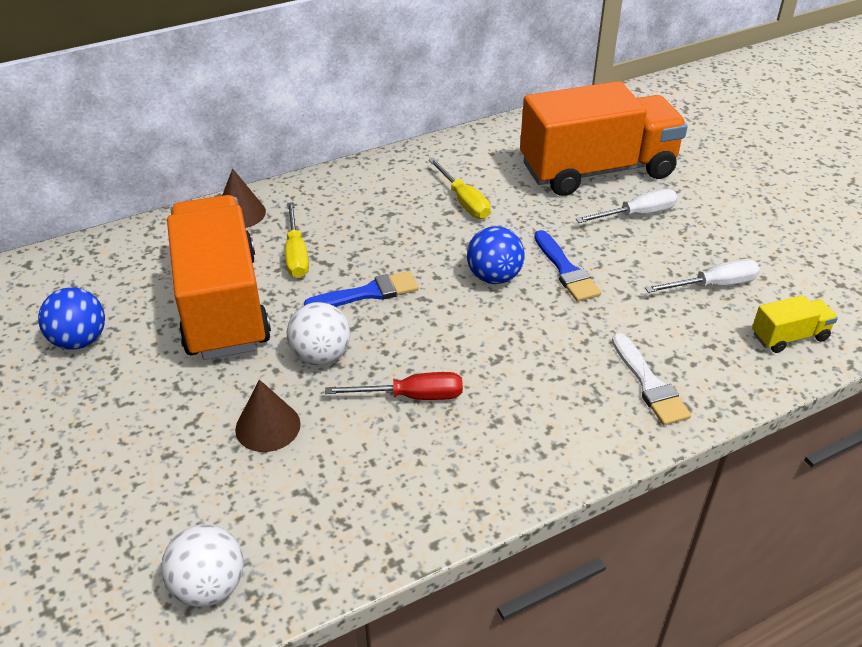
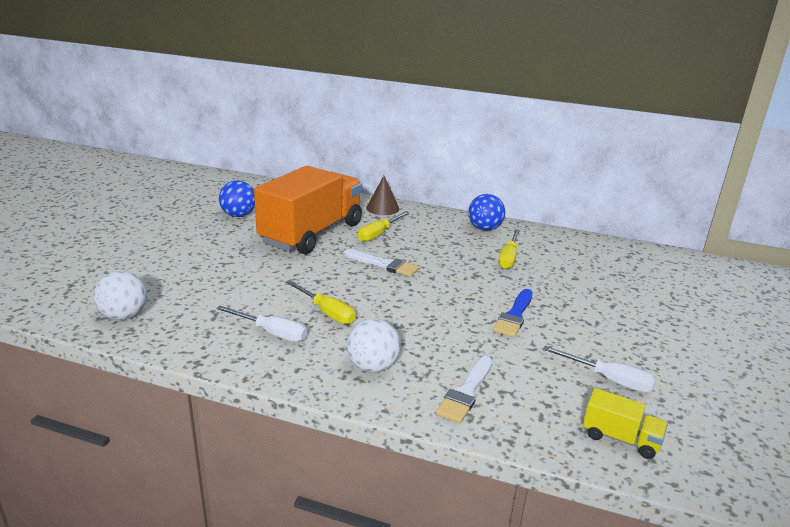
camera: 45 degrees right, 15 degrees down
(268, 426) = (247, 282): brown cone -> none
(321, 356) = (317, 273): white ball -> white ball (373, 367)
(368, 293) = (384, 265): blue brush -> white brush
(412, 396) = (326, 312): red screwdriver -> yellow screwdriver
(494, 277) = (464, 295): blue ball -> blue ball (484, 228)
(597, 170) = (628, 286): orange truck -> none
(637, 214) = (617, 319): white screwdriver -> white screwdriver (272, 333)

